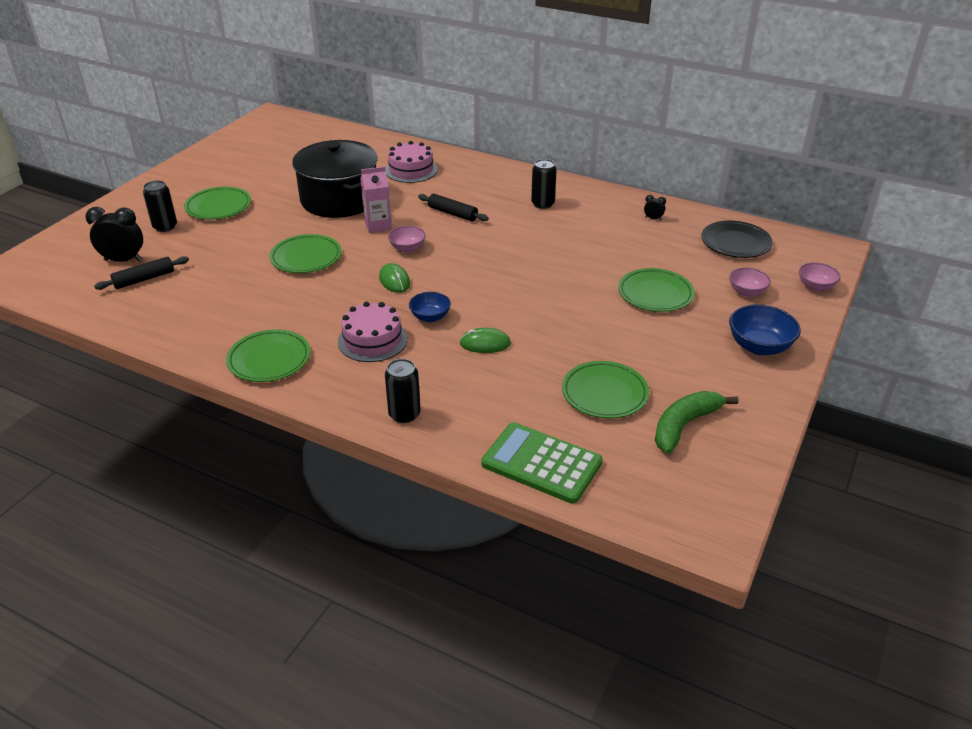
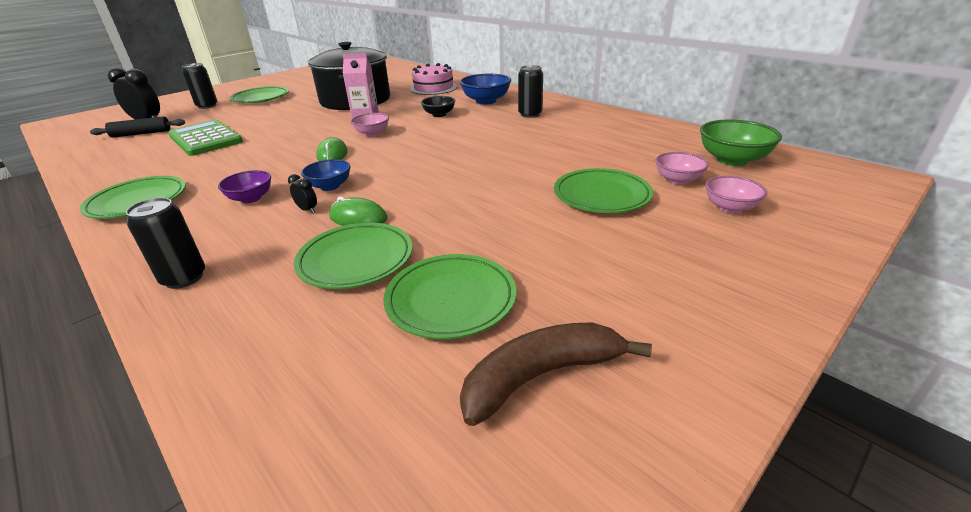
camera: 20 degrees right, 5 degrees down
(306, 257) = (280, 132): green plate -> green plate (356, 260)
(372, 340) = (251, 198): pink cake -> purple bowl
(452, 213) = (439, 114): black rolling pin -> black bowl
(541, 463) = (268, 388): green calculator -> green calculator (205, 139)
(653, 218) = (639, 132): black clock -> black clock (307, 210)
(684, 425) = (541, 376): green banana -> brown banana
(735, 243) = (732, 160): black plate -> green bowl
(759, 346) = (726, 275): blue bowl -> blue bowl (486, 101)
(815, 286) = (840, 213): pink bowl -> pink bowl (677, 180)

